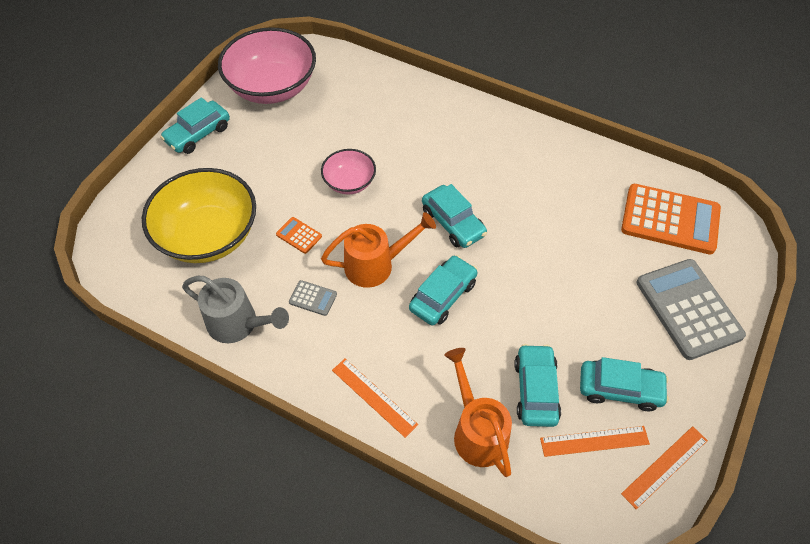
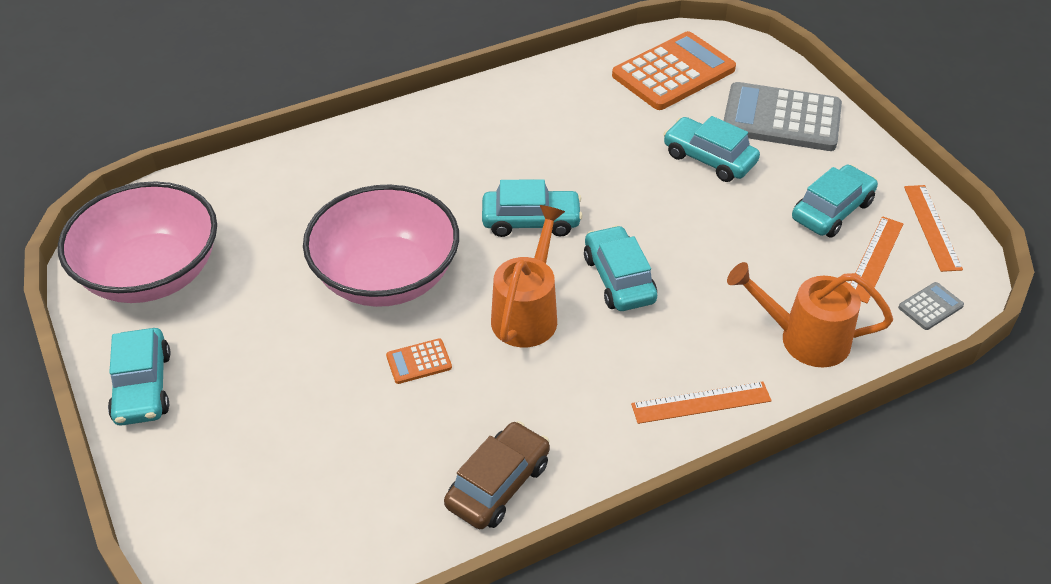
camera: 55 degrees left, 10 degrees down
(208, 235) = (329, 453): yellow bowl -> none
(239, 324) = (498, 484): grey watering can -> brown car
(313, 298) = (523, 393): grey calculator -> grey calculator (930, 306)
(349, 182) = (386, 277): pink bowl -> pink bowl, size x1.91
(535, 390) = (789, 269): turquoise car -> turquoise car (709, 158)

